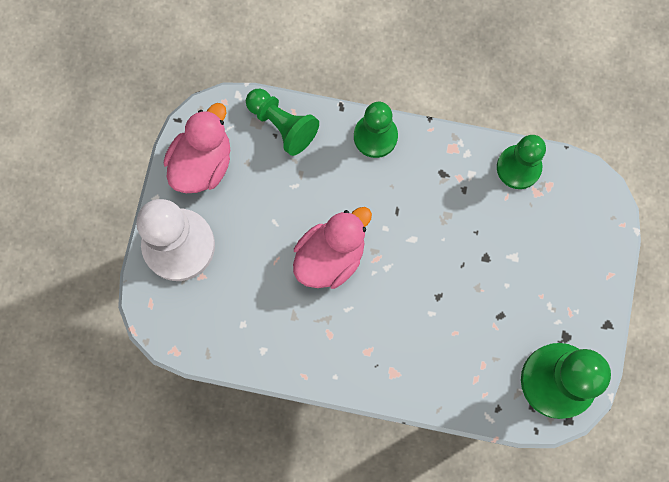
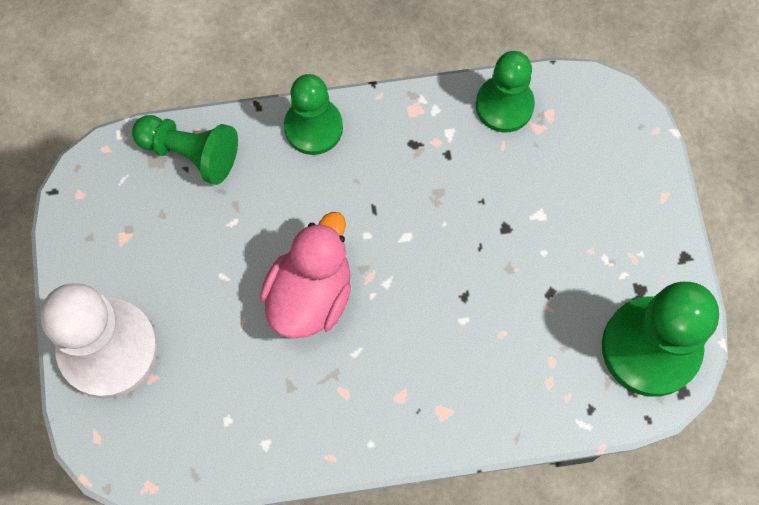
camera: 20 degrees left, 5 degrees down
(202, 164) = (104, 235): pink duck -> none

